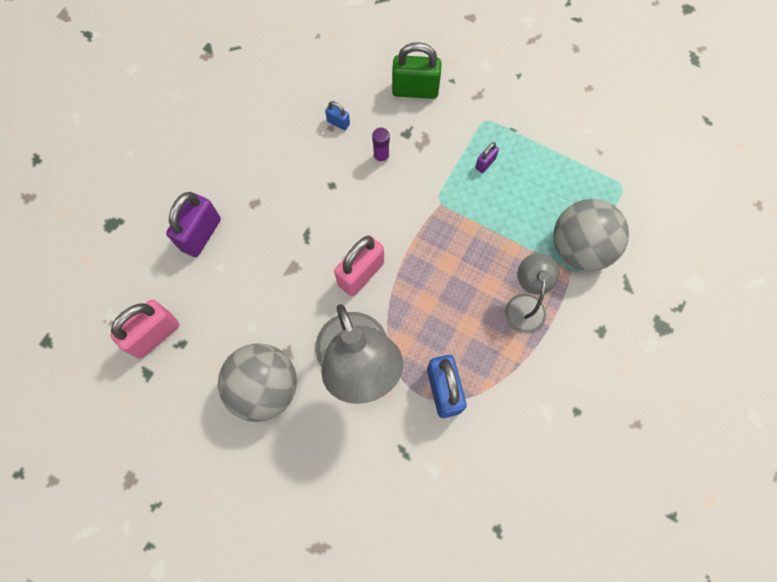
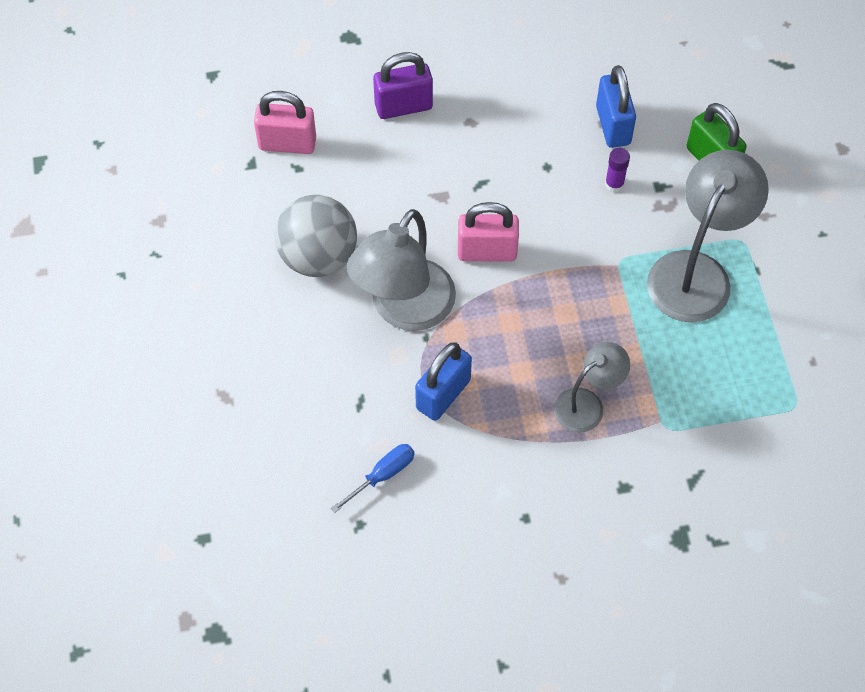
camera: 50 degrees right, 10 degrees down
(338, 123) = (613, 125): blue padlock -> blue padlock, size x2.05
(472, 483) = (382, 475): none -> blue screwdriver
(485, 163) = (696, 272): purple padlock -> grey lamp
(579, 248) = (691, 412): grey ball -> none

